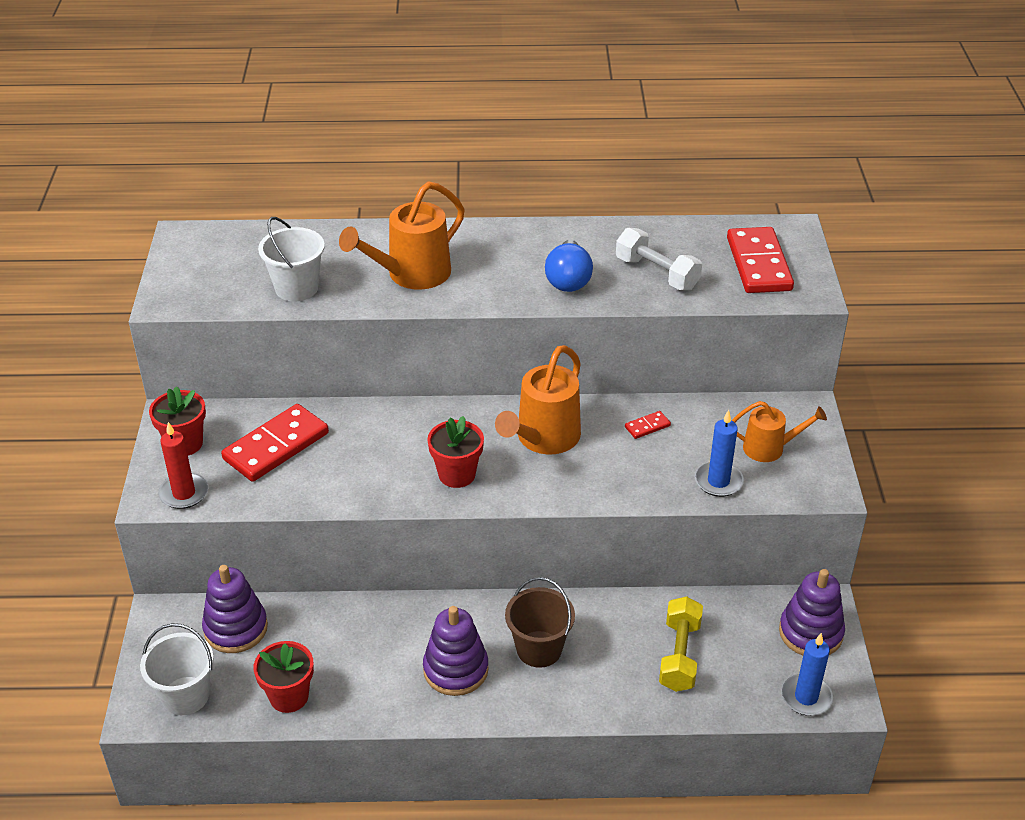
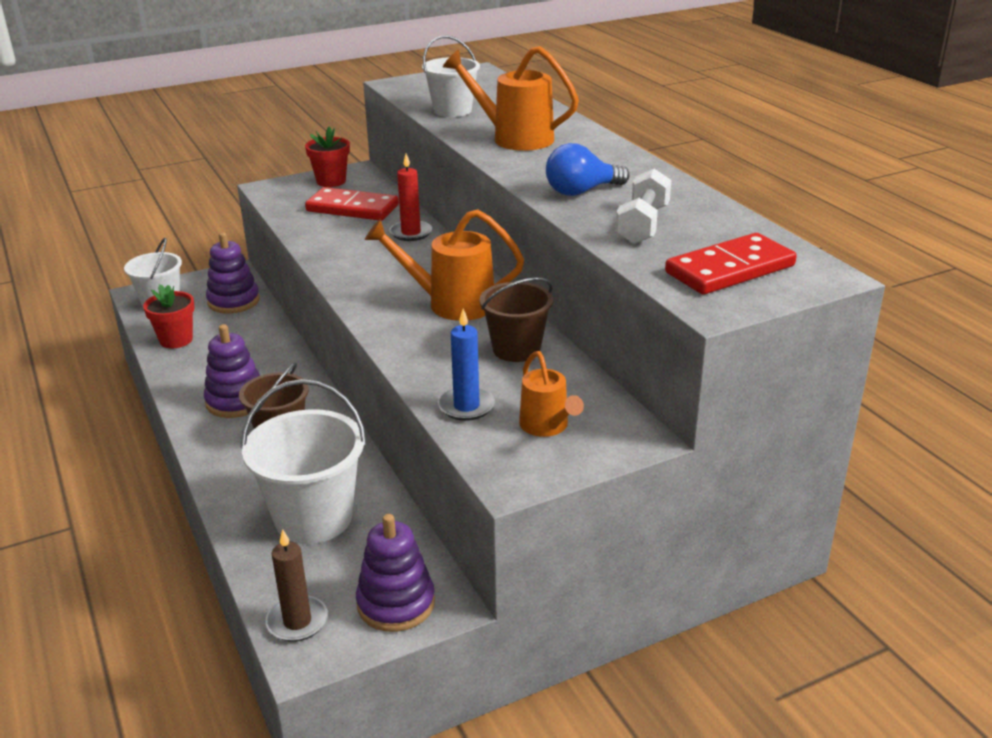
camera: 65 degrees right, 10 degrees down
(184, 493) = (279, 194): red candle -> red candle (411, 233)
(457, 474) = (373, 279): red flower pot -> none
(647, 426) = (516, 349): red domino -> brown bucket
(679, 655) = (313, 518): yellow dumbbell -> white bucket
(806, 697) = (297, 621): blue candle -> brown candle

